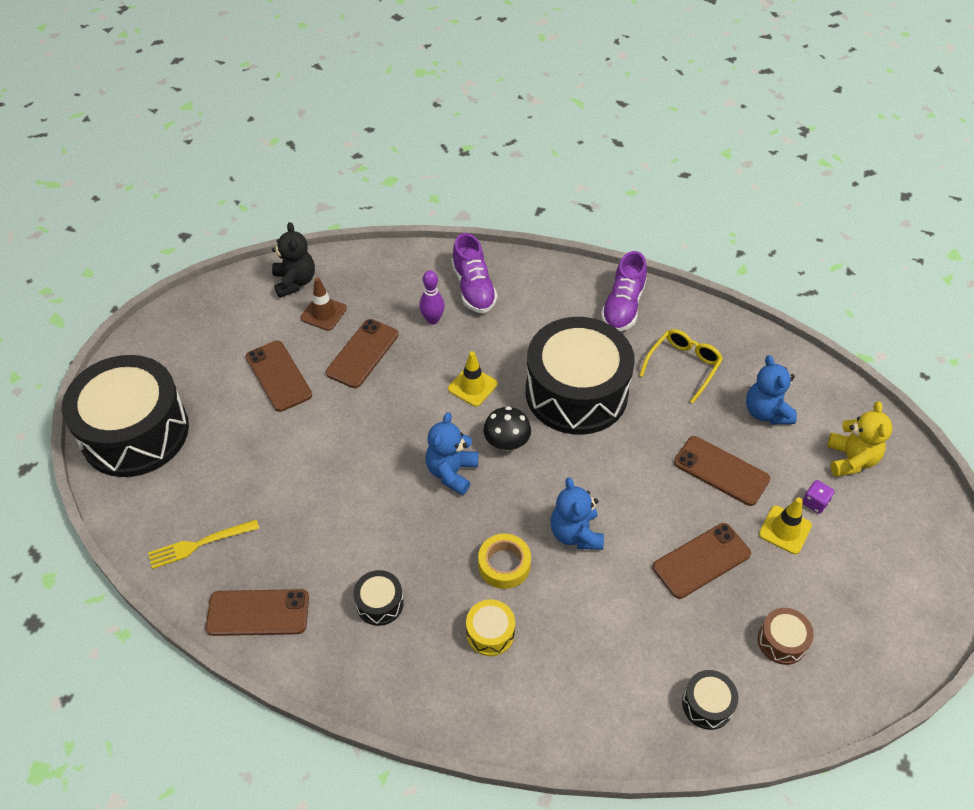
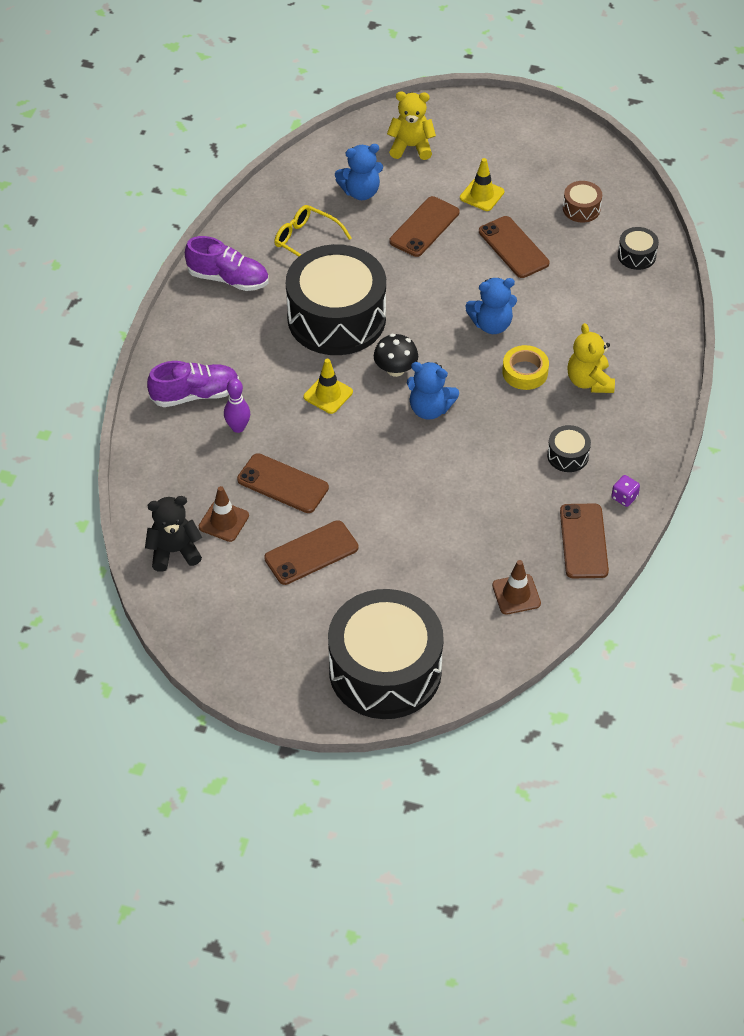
camera: 90 degrees left, 0 degrees up
(200, 544) = (516, 594): yellow fork -> brown traffic cone
(490, 633) = (589, 381): yellow drum -> yellow teddy bear
(815, 502) = (455, 174): purple dice -> purple dice (624, 497)

